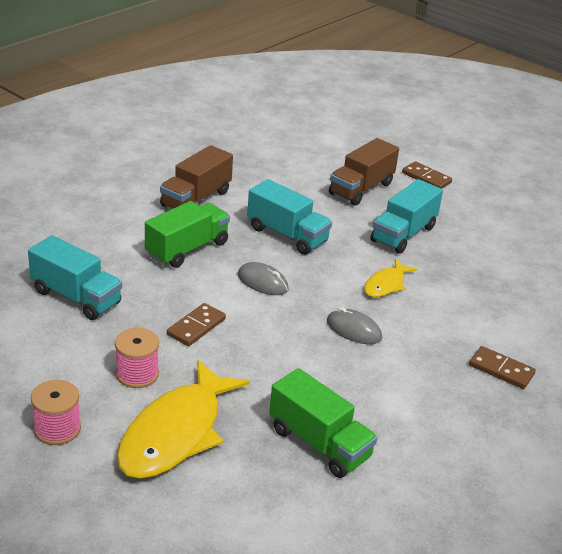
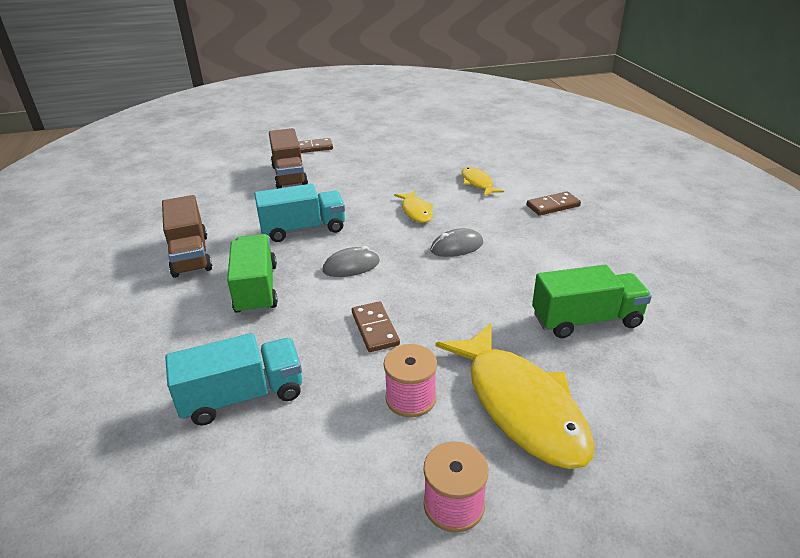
camera: 50 degrees left, 0 degrees up
(403, 234) = (365, 181): turquoise truck -> none
(486, 304) = (477, 183): none -> yellow fish

